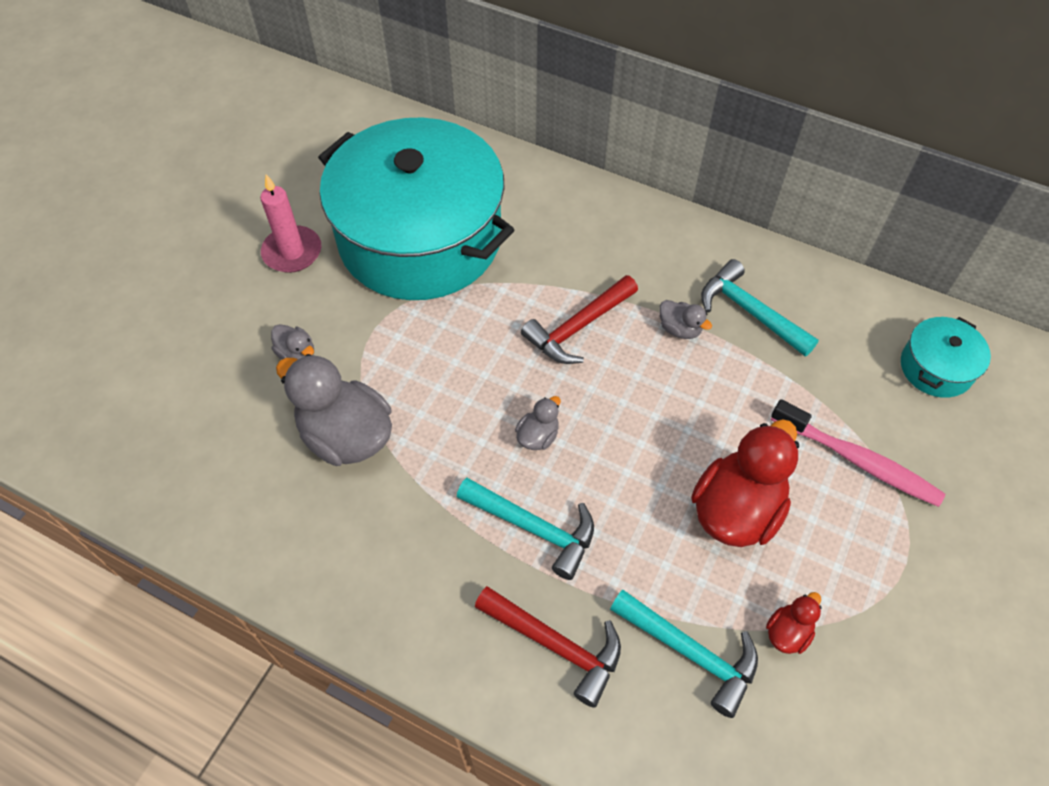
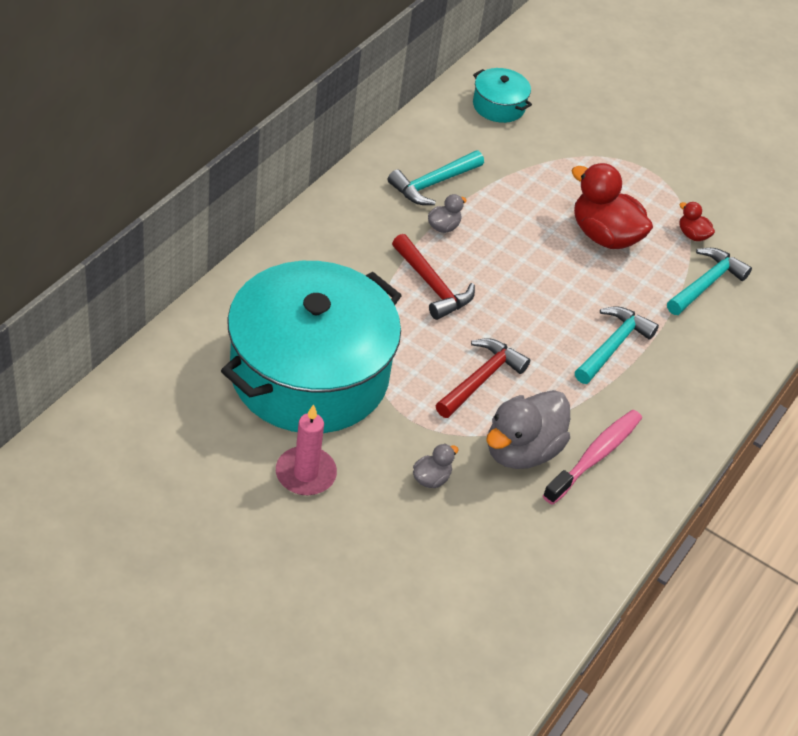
camera: 90 degrees left, 10 degrees down
(538, 436) = (534, 329): grey duck -> none
(555, 645) = (701, 350): red hammer -> red hammer (481, 379)
(858, 460) = (570, 166): pink toothbrush -> pink toothbrush (595, 456)

